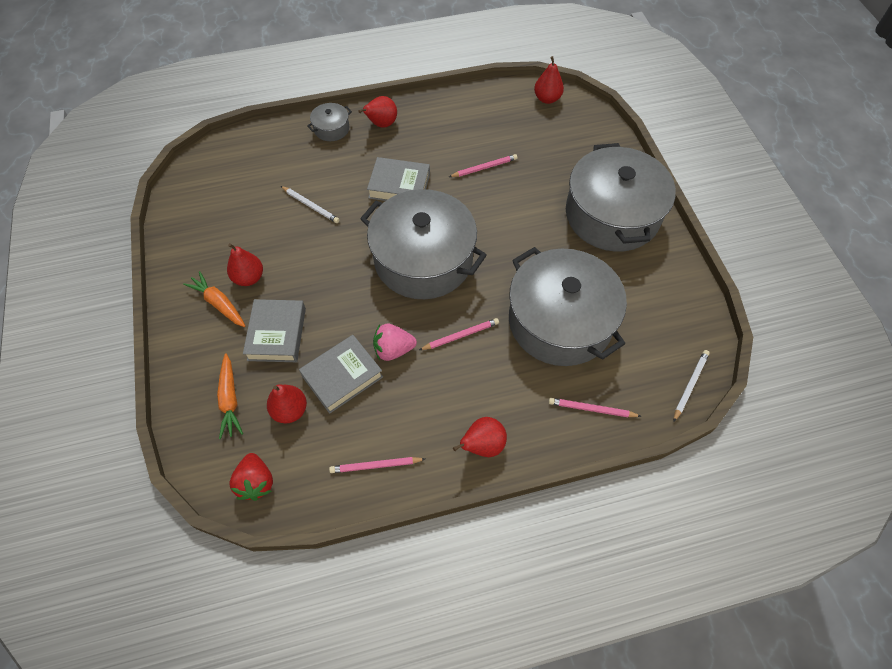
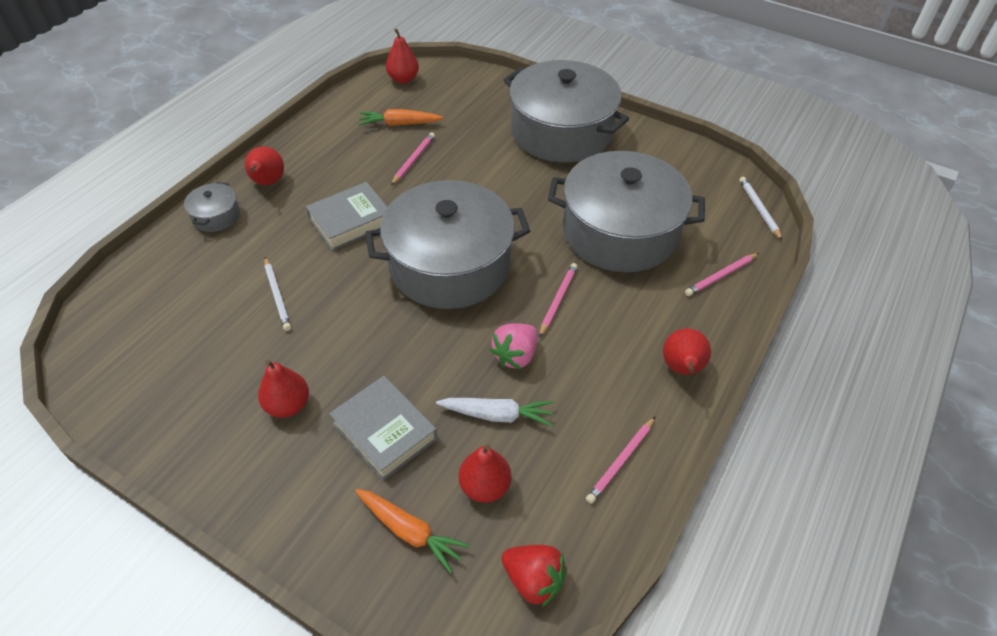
camera: 45 degrees left, 10 degrees down
(219, 303) = (282, 454): orange carrot -> orange carrot (399, 124)
(310, 206) = (277, 295): white pencil -> white pencil turned 75 degrees clockwise
(342, 376) = (497, 415): grey book -> white carrot

